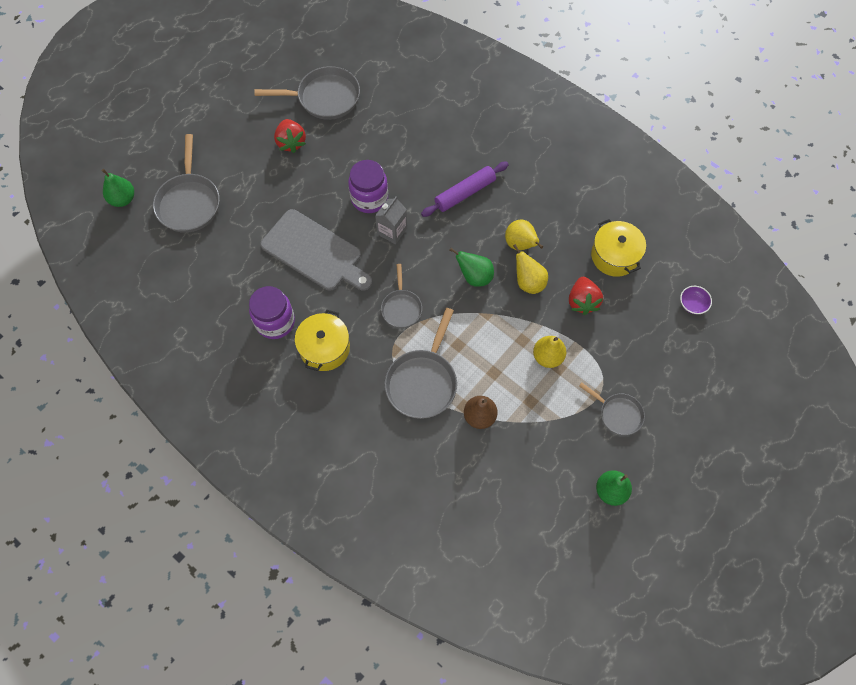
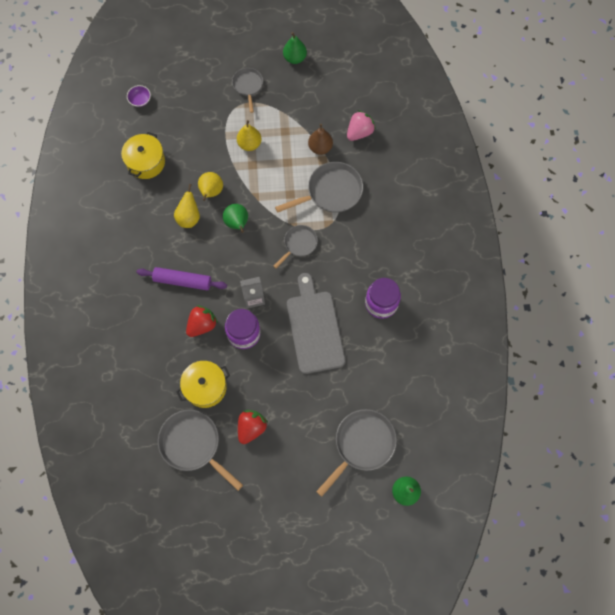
camera: 135 degrees left, 5 degrees up
(324, 348) = (367, 261): yellow pot -> yellow pot (205, 387)
(458, 470) = (359, 132): none -> pink strawberry
(582, 301) = (195, 154): red strawberry -> red strawberry (202, 325)

